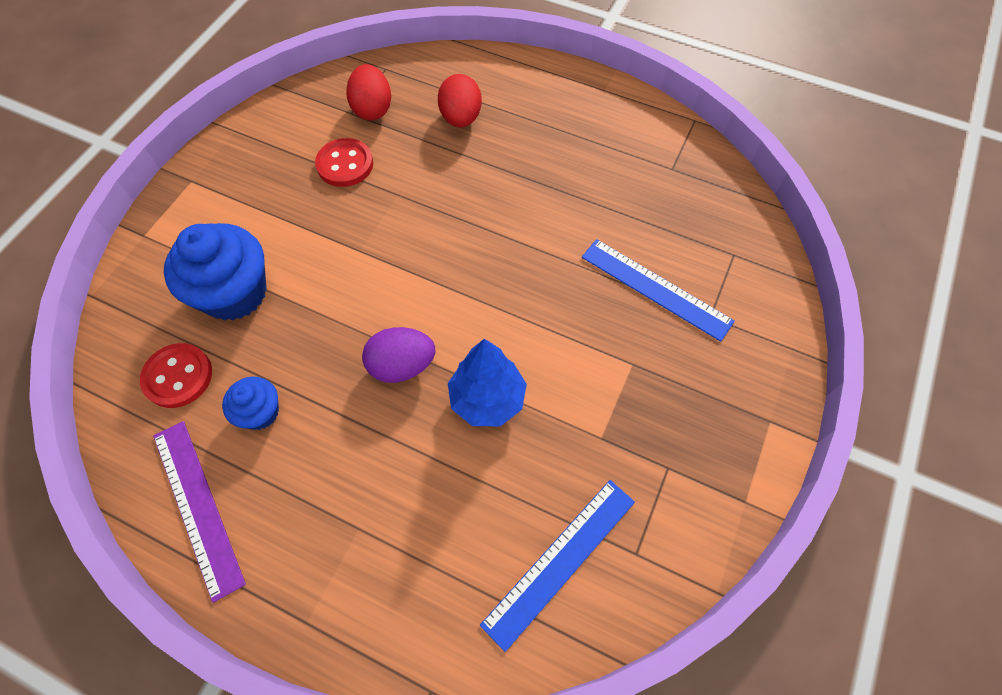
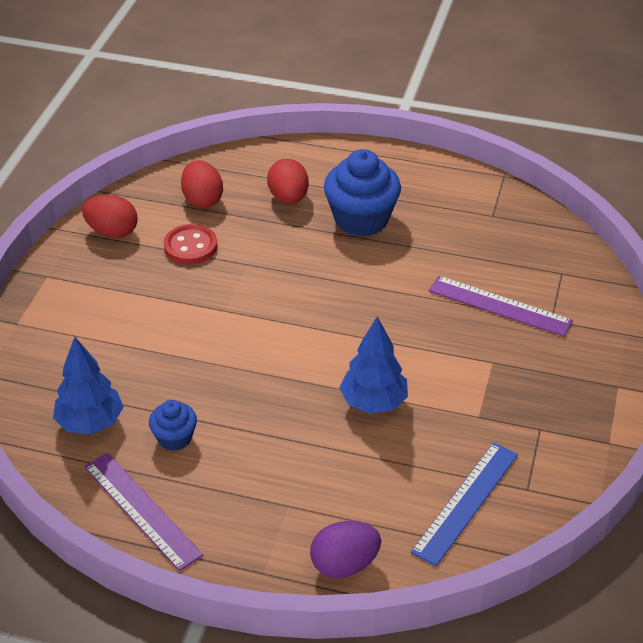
camera: 10 degrees left, 20 degrees down
(178, 376) = (90, 423): red button -> blue tree
(234, 293) = (120, 355): blue cupcake -> blue cupcake (361, 219)
(271, 136) = (112, 232): none -> red egg
(402, 365) = (291, 389): purple egg -> purple egg (344, 565)
(656, 288) = (499, 305): blue ruler -> purple ruler

